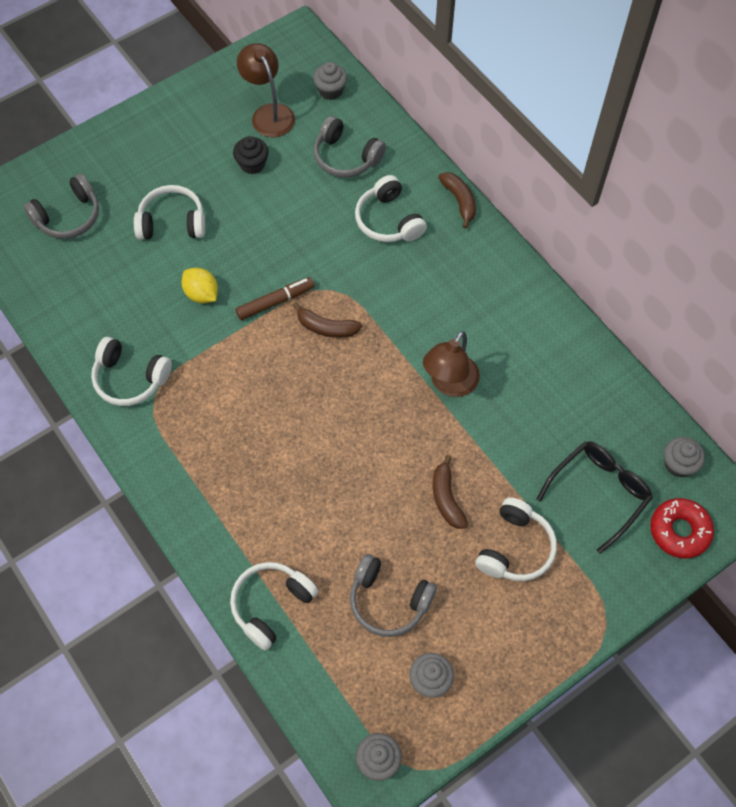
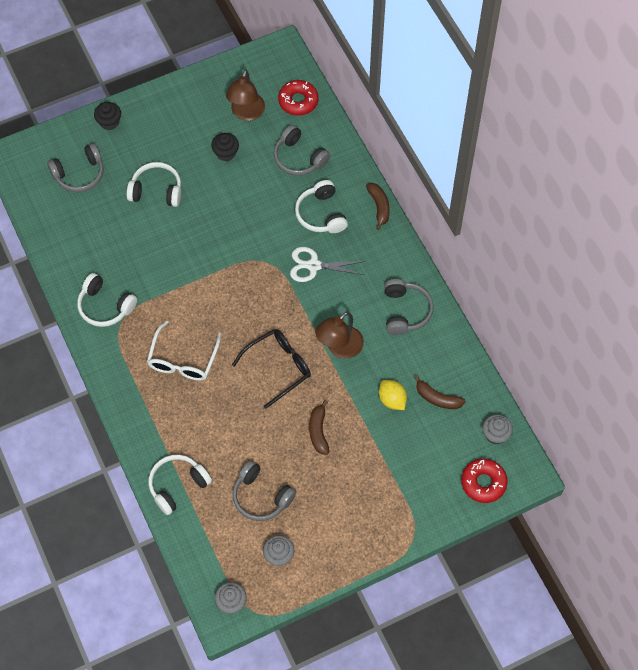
camera: 10 degrees right, 0 degrees up
(97, 148) = (109, 122): none -> black cupcake
(202, 294) = (169, 250): yellow lemon -> yellow lemon (392, 400)
(246, 432) = (183, 360): none -> white glasses
(269, 113) = (246, 113): brown lamp -> brown lamp turned 150 degrees counterclockwise
(275, 302) = (222, 265): brown marker -> none
(326, 327) = (257, 290): brown banana -> brown banana (437, 398)
(330, 91) = (298, 101): grey cupcake -> red donut
(393, 285) = (313, 265): none -> white scissors
(515, 548) = (360, 475): white headphones -> none
(523, 324) = (405, 311): none -> grey headphones
(599, 492) = (431, 445): black glasses -> black glasses (278, 367)

